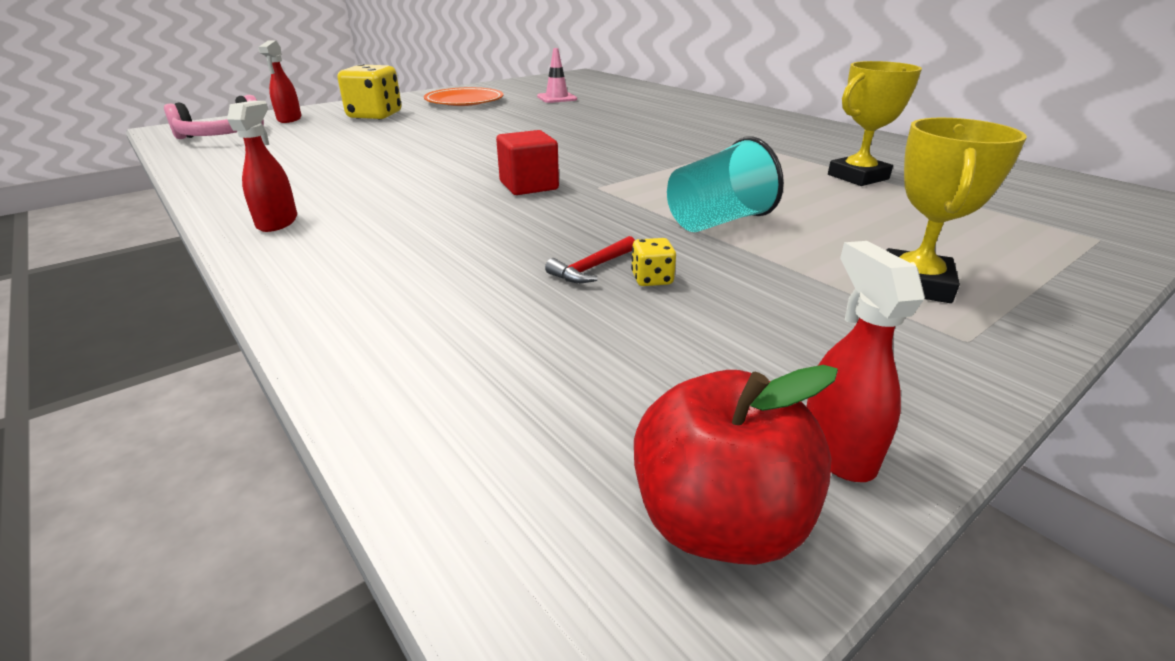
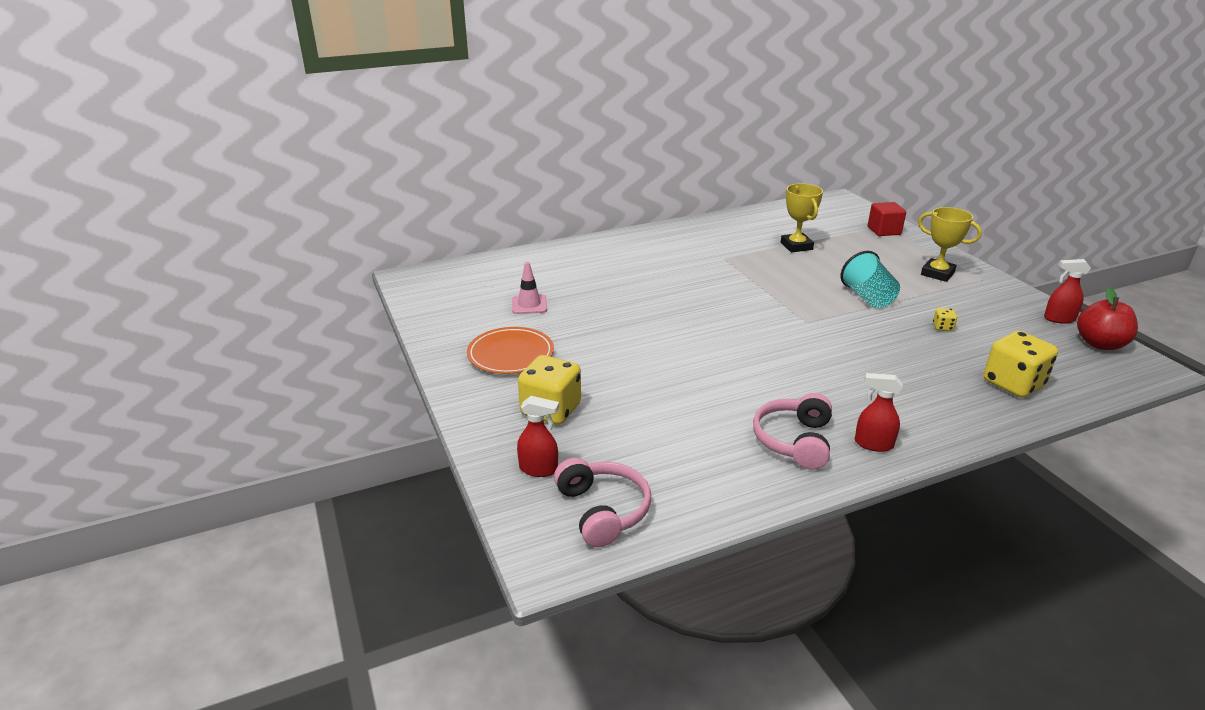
camera: 75 degrees left, 0 degrees up
(300, 187) = (794, 441): none -> pink headphones
(443, 338) = (1013, 384): none -> yellow dice
(529, 186) = (802, 344): red cube -> red cube (884, 231)
(592, 268) = (933, 340): red hammer -> none

